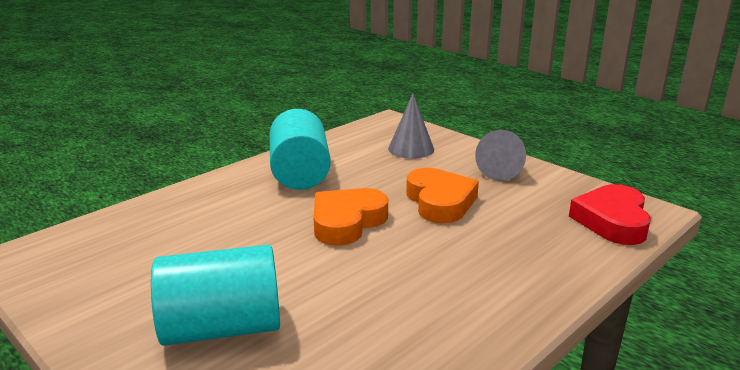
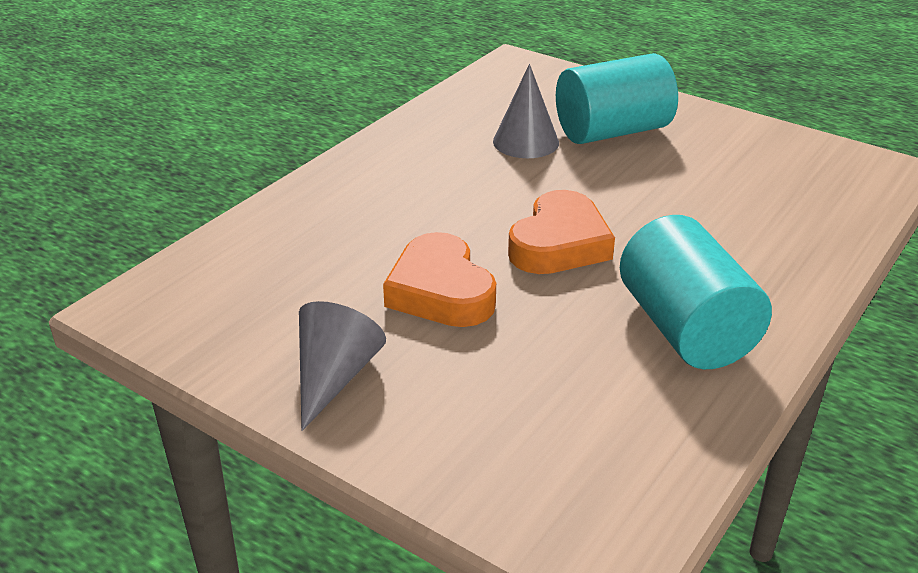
camera: 170 degrees right, 10 degrees up
(411, 149) = (516, 428): grey cone -> grey cone (526, 142)
(612, 221) = (197, 282): red heart -> none

